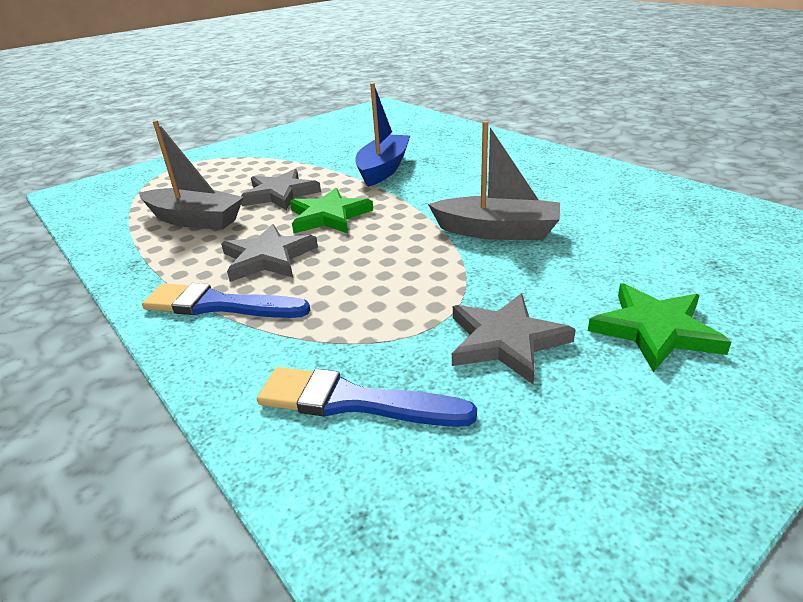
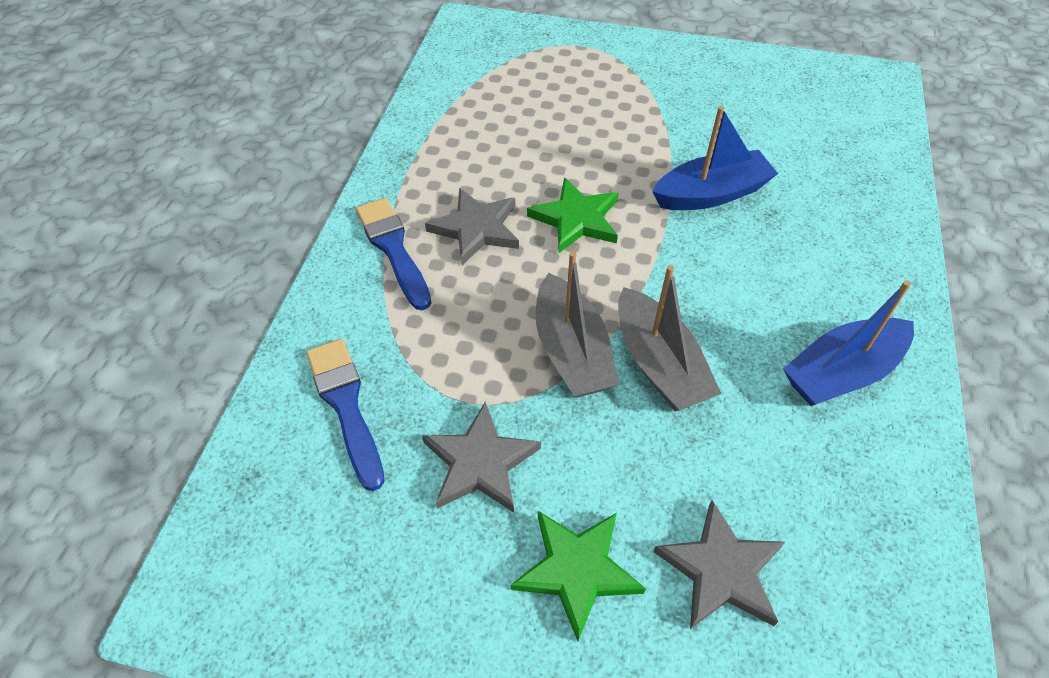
camera: 50 degrees right, 20 degrees up
(195, 220) = (493, 137): grey boat -> grey boat (571, 351)
(280, 194) = (586, 155): grey star -> grey star (721, 570)
(570, 181) = (841, 372): none -> blue boat

